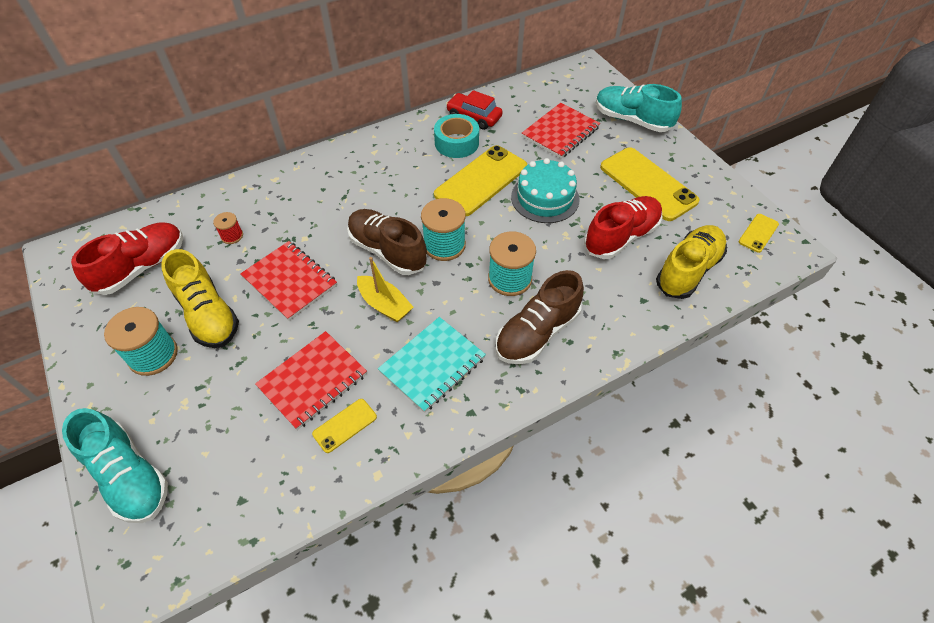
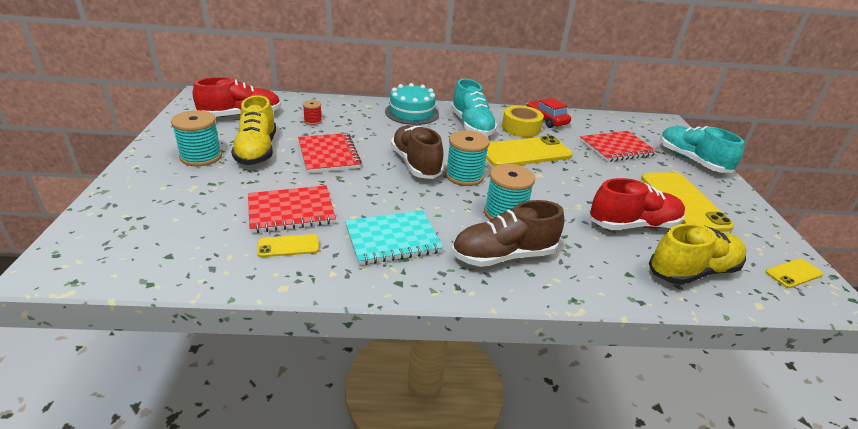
camera: 25 degrees right, 20 degrees down
(129, 476) = (115, 209): turquoise shoe -> turquoise shoe (471, 126)
(384, 305) = (386, 191): yellow boat -> none
(456, 143) = (521, 128): turquoise tape -> yellow tape
(545, 198) = (574, 179): turquoise cake -> turquoise cake (412, 113)

